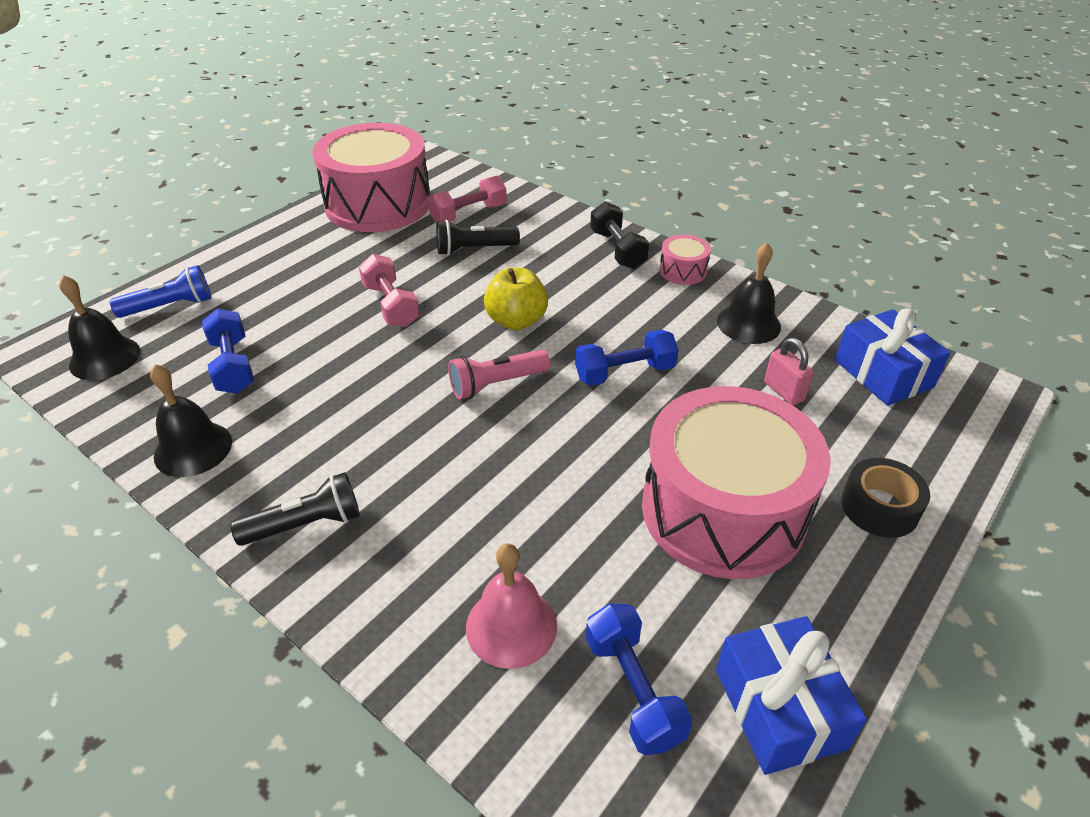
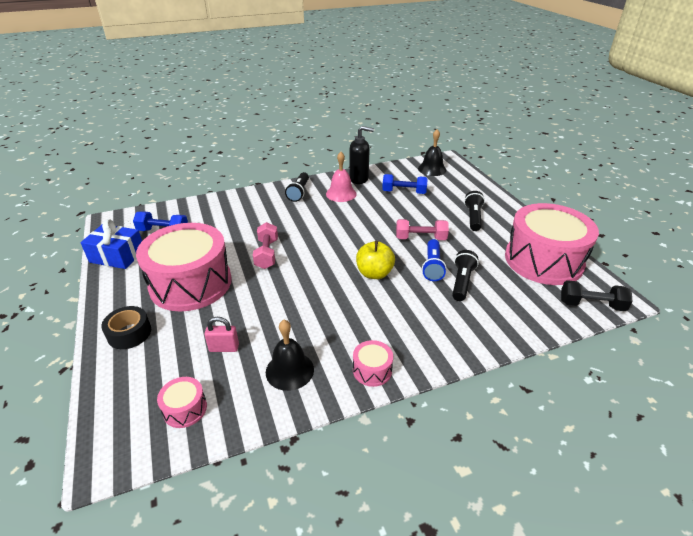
camera: 120 degrees right, 5 degrees down
(170, 306) = (462, 184): blue flashlight -> blue flashlight (432, 266)
(193, 449) = (359, 179): black bell -> black soap dispenser
(293, 272) = (473, 217): none -> black flashlight
(468, 214) = (512, 294): pink dumbbell -> pink dumbbell (267, 254)
(497, 384) = (330, 251): pink flashlight -> none
(511, 626) = (213, 217): pink bell -> pink bell (341, 194)
(617, 249) = (422, 348): black dumbbell -> black dumbbell (591, 305)
(624, 373) = (299, 294): blue dumbbell -> none
(883, 373) = (185, 409): blue gift -> pink drum

